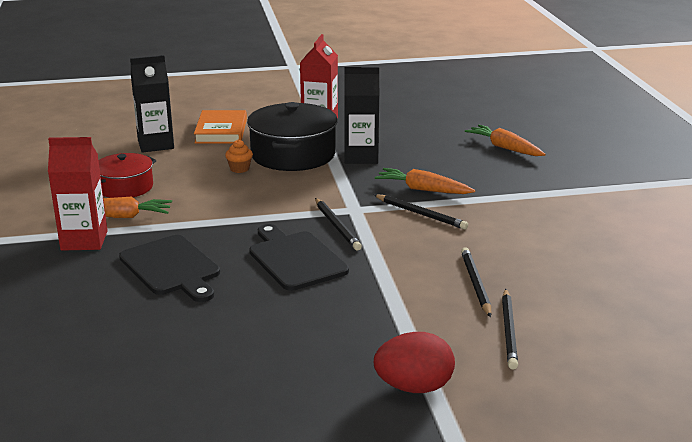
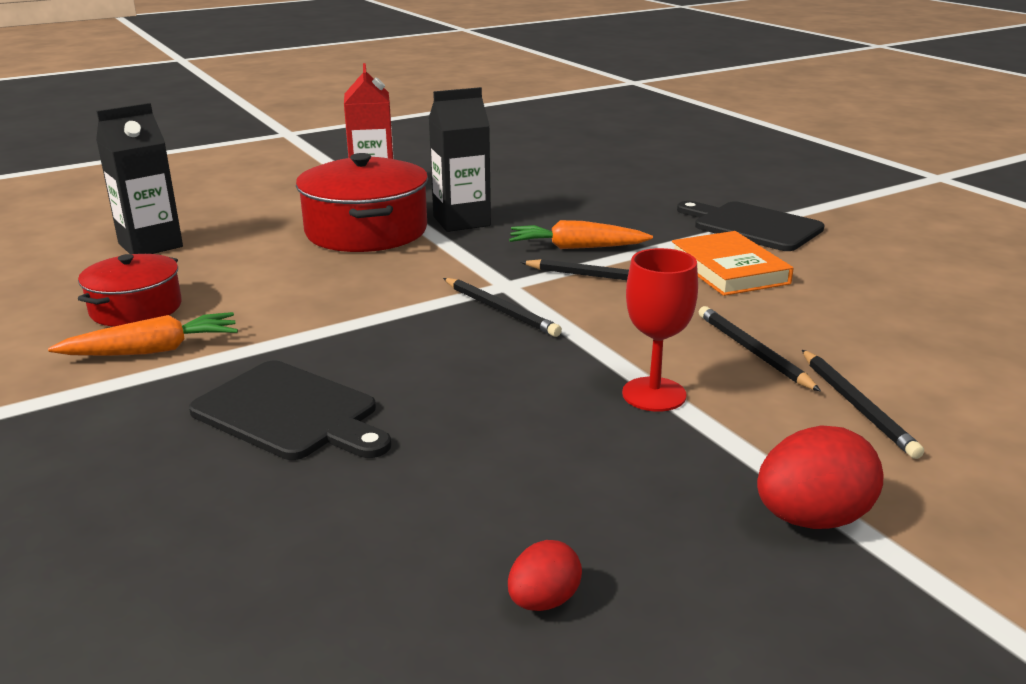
camera: 20 degrees left, 0 degrees up
(84, 240) = (110, 398): red carton -> none
(221, 131) = (240, 216): orange book -> orange book (728, 270)
(233, 392) = (543, 601): none -> red egg
(239, 169) = (301, 258): orange cupcake -> none
(293, 155) = (366, 231): black pot -> red pot
(295, 259) = (477, 364): black cutting board -> black cutting board (752, 226)
(386, 298) = (654, 394): none -> red goblet
(505, 148) = (632, 188): orange carrot -> none

